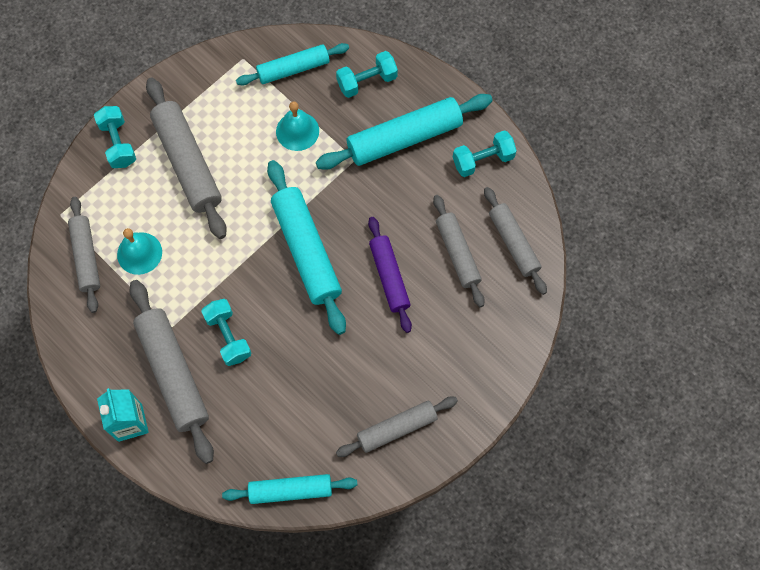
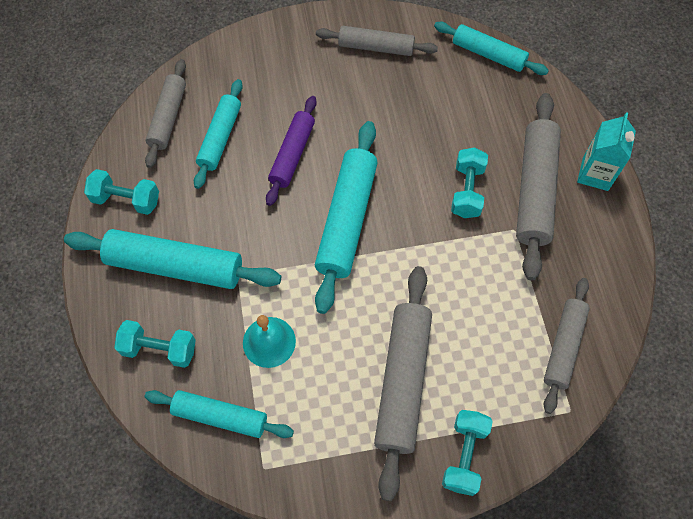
camera: 145 degrees left, 5 degrees down
(139, 253) = (507, 317): turquoise bell -> none
(457, 253) = (220, 138): grey rolling pin -> turquoise rolling pin

